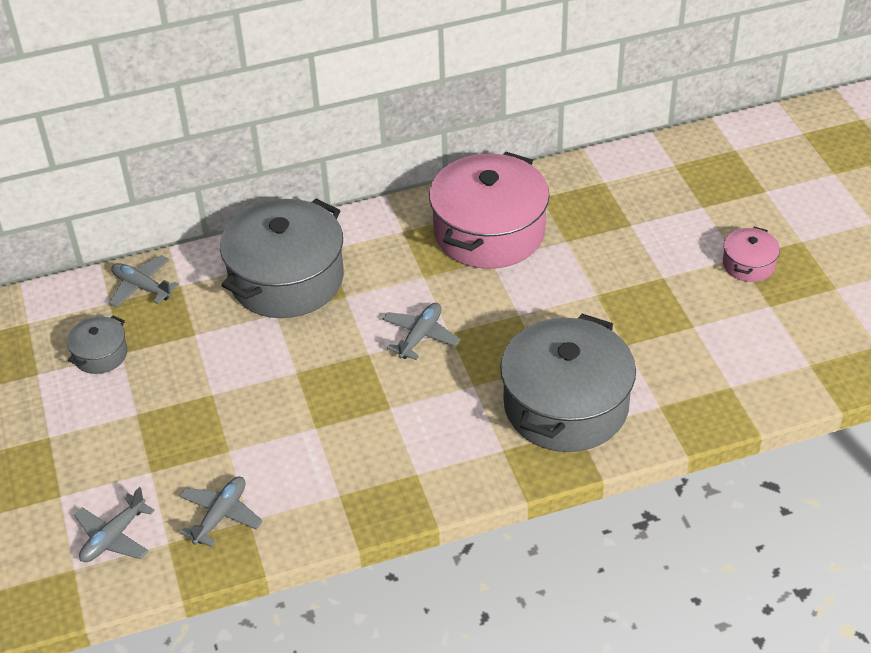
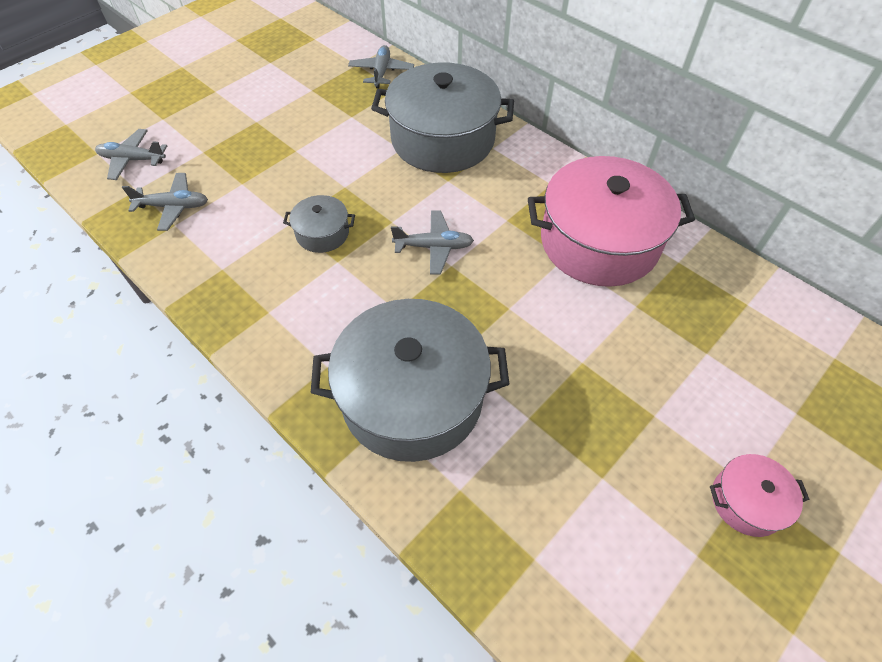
camera: 60 degrees right, 10 degrees up
(100, 354) = (304, 81): grey pot -> grey pot (322, 233)

